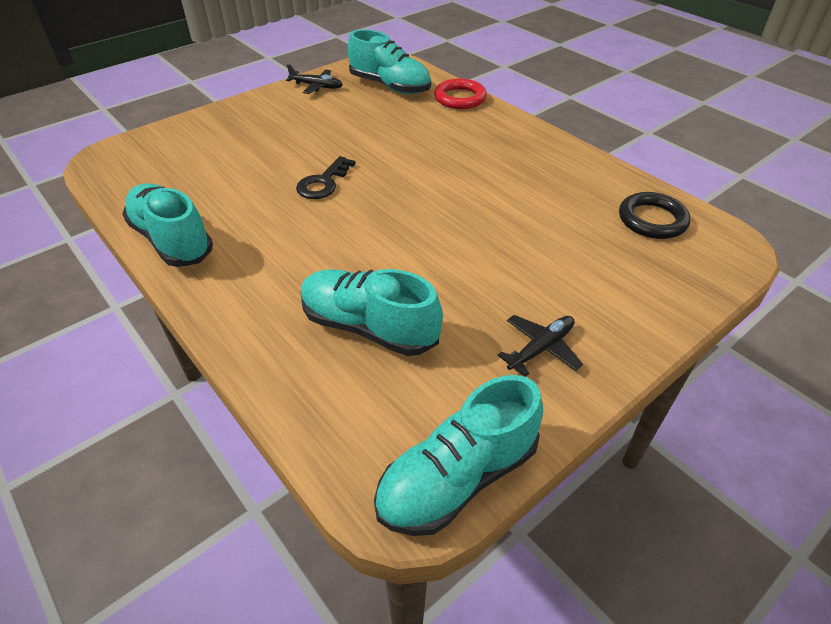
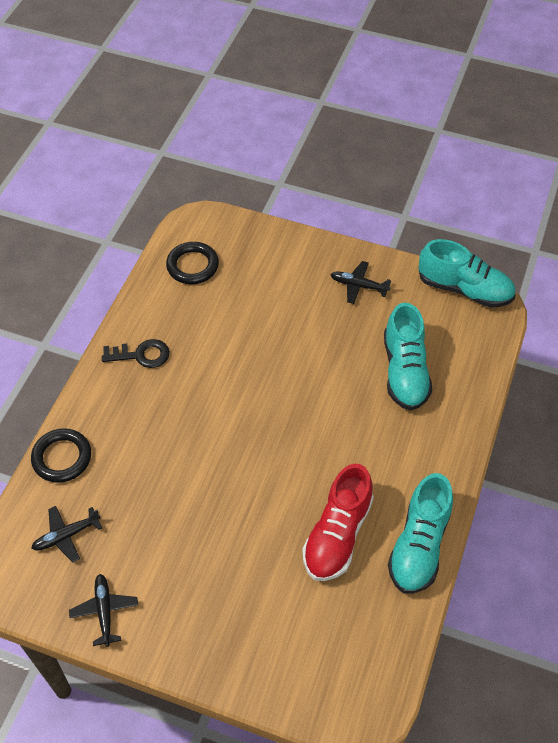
camera: 120 degrees left, 10 degrees up
(243, 198) = (337, 535): none -> red shoe
(323, 183) = (278, 488): black key -> black key (141, 355)
(390, 86) = (66, 535): turquoise shoe -> black plane
(460, 98) = (62, 458): red ring -> black ring

